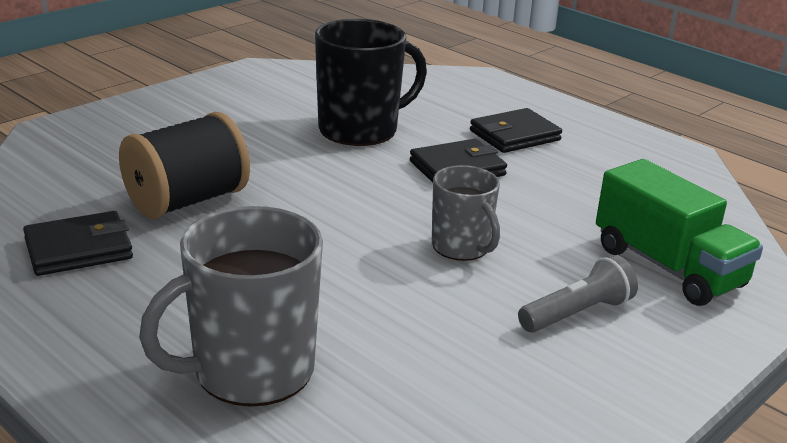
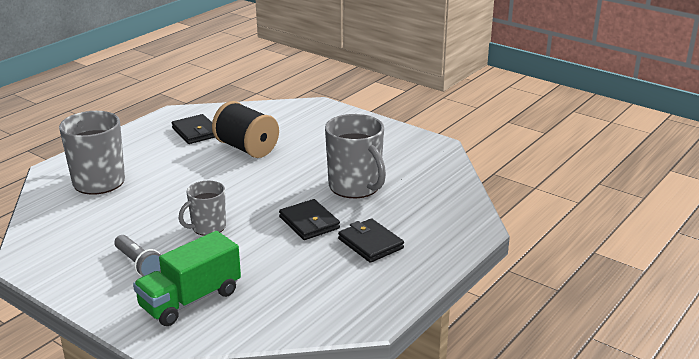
camera: 85 degrees right, 0 degrees up
(360, 130) = (355, 187): black mug -> grey mug

